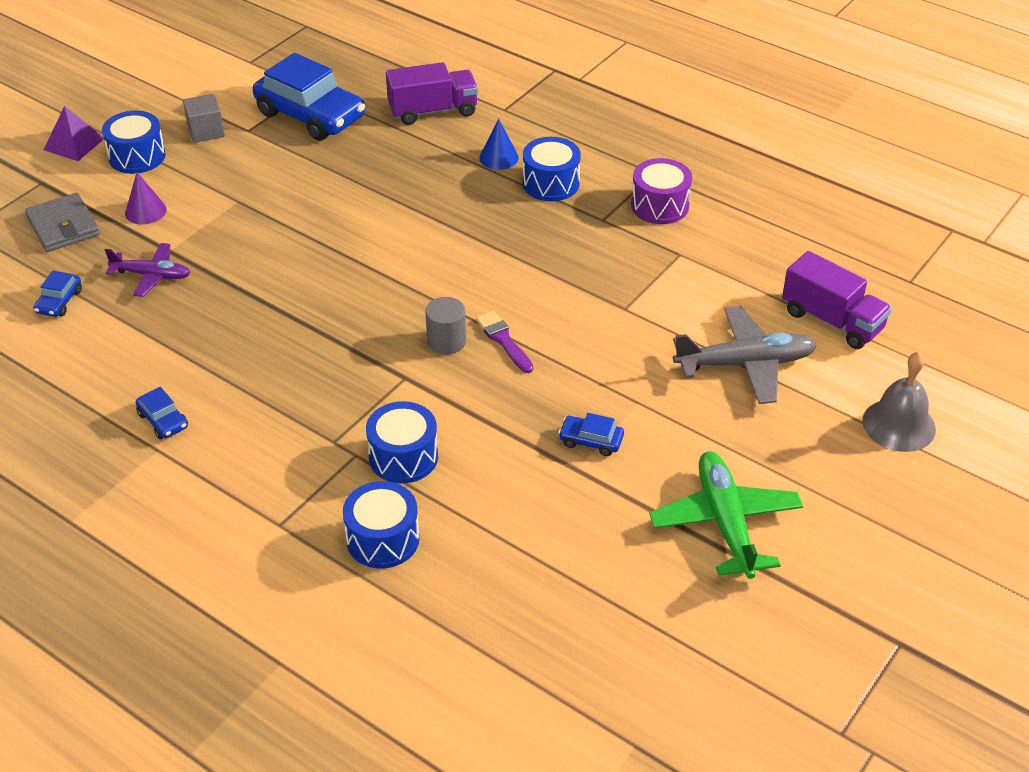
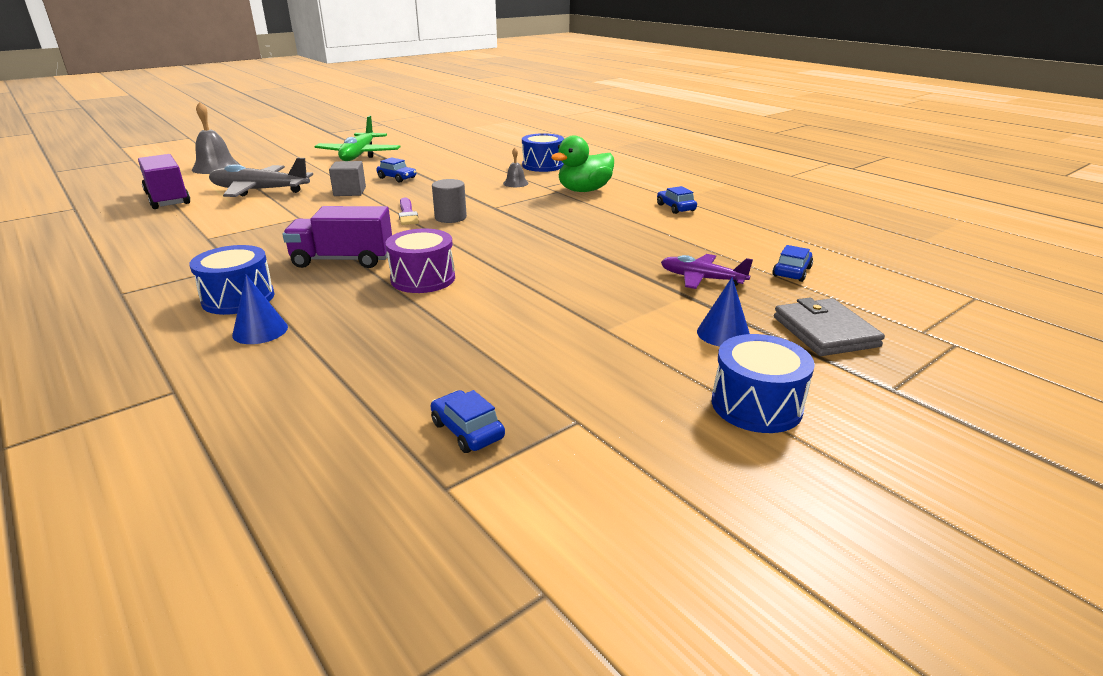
camera: 165 degrees left, 15 degrees down
(74, 144) = (876, 444): purple pyramid -> none
(145, 211) = (723, 334): purple cone -> blue cone
(206, 131) = (648, 430): grey cube -> grey cube (350, 192)
(294, 451) = (584, 190): none -> green duck
(311, 115) = (467, 430): blue car -> blue car, size x0.43
(403, 457) = (515, 183): blue drum -> grey bell
(433, 111) = (275, 405): purple truck -> purple truck (343, 260)
(660, 206) = (164, 268): purple drum -> purple drum (423, 279)

